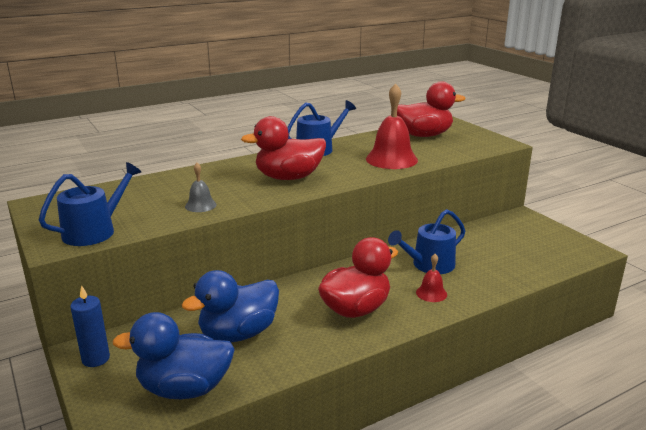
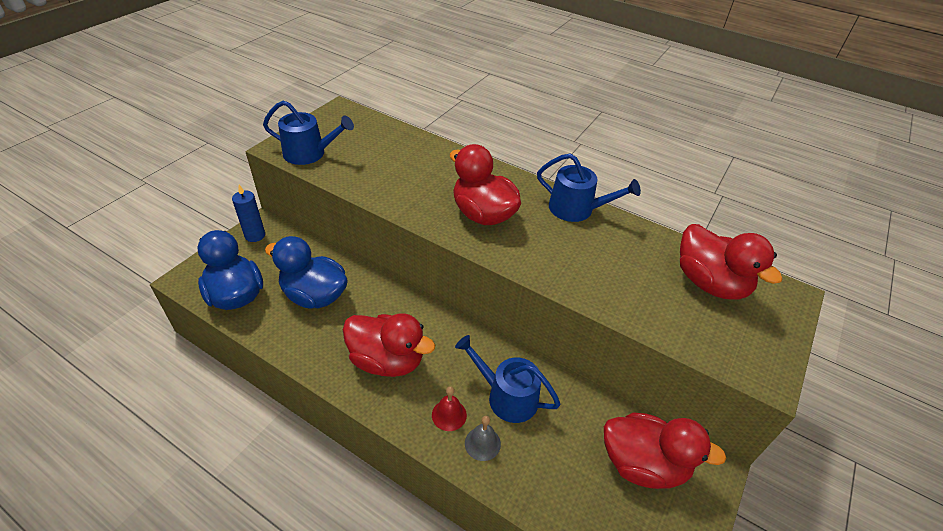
camera: 60 degrees right, 20 degrees up
(200, 205) = (385, 185): grey bell -> grey bell (482, 443)
(391, 159) = (598, 275): red bell -> none
(509, 234) = (643, 464): none -> red duck

